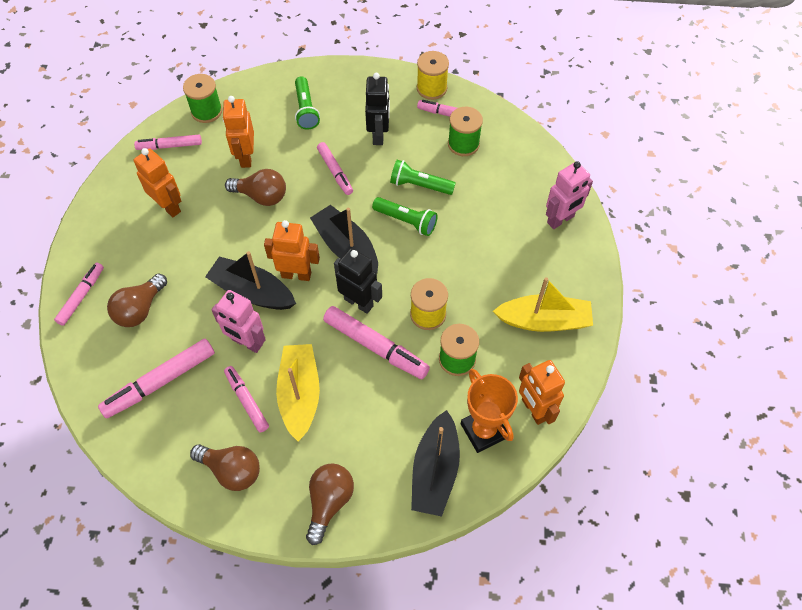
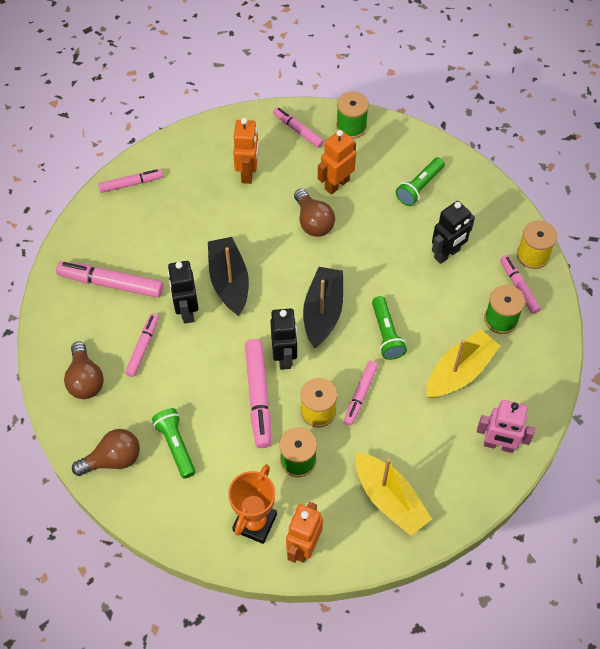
camera: 50 degrees right, 0 degrees up
(140, 309) = (153, 225): brown light bulb -> none
(247, 342) = (186, 311): pink robot -> black robot
(296, 274) = (269, 297): orange robot -> none
(300, 394) = (176, 377): yellow boat -> yellow boat (459, 371)
(335, 171) = (383, 251): pink marker -> pink marker (360, 395)
(420, 185) = (429, 318): green flashlight -> green flashlight (176, 445)
(435, 471) = (194, 512): black boat -> none

